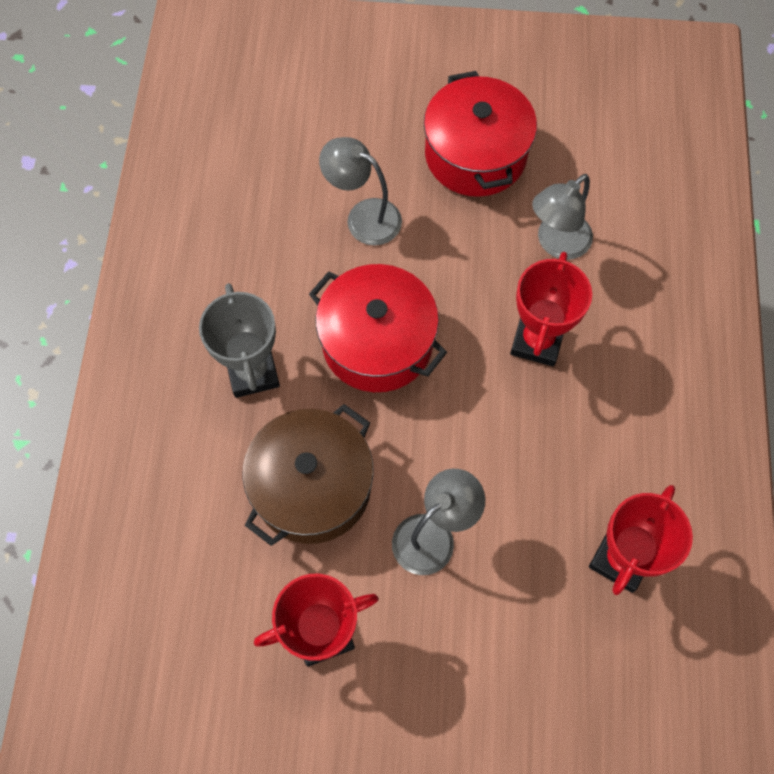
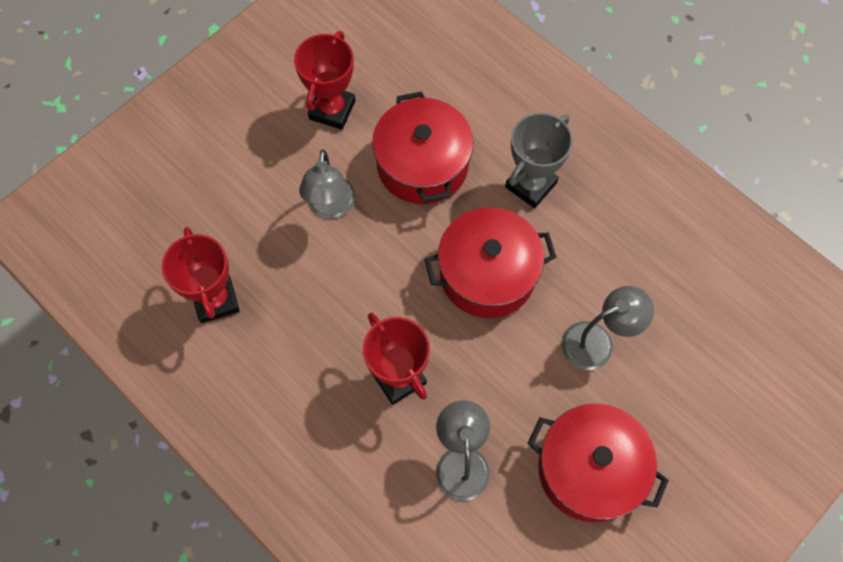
camera: 130 degrees right, 0 degrees up
(252, 372) = (530, 185): grey trophy -> grey trophy turned 75 degrees counterclockwise
(312, 487) = (422, 164): brown pot -> red pot

